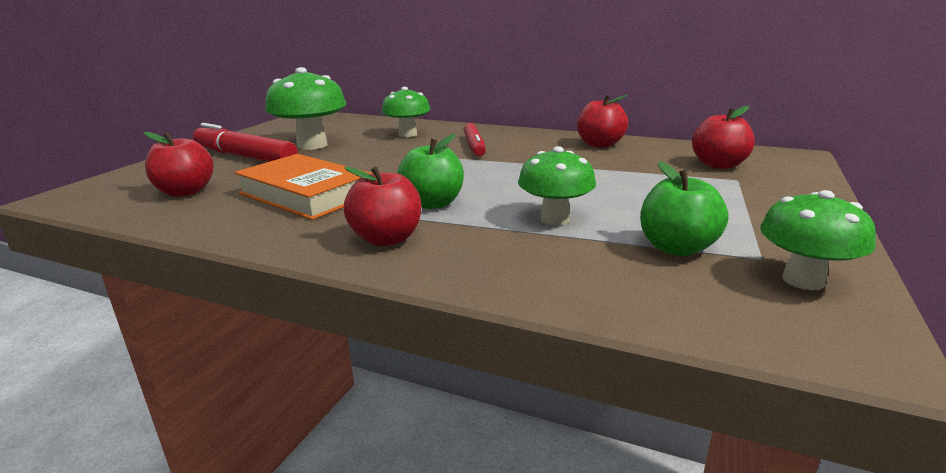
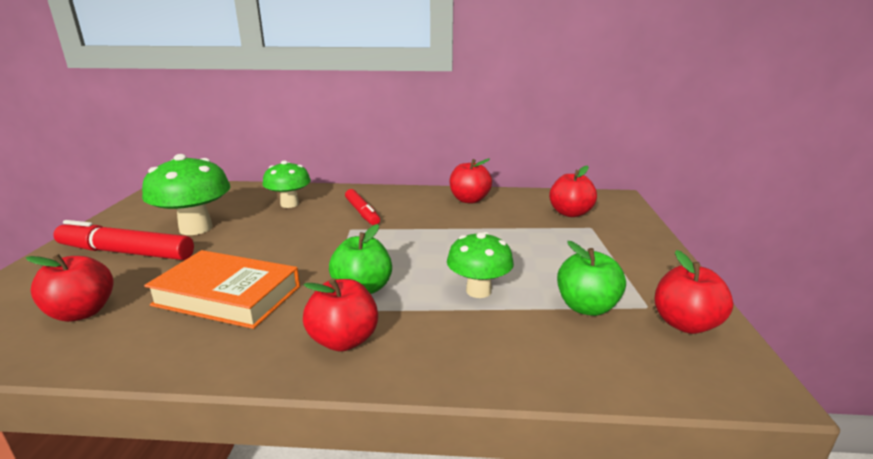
camera: 20 degrees left, 0 degrees up
(803, 280) = (685, 324): green mushroom -> red apple

